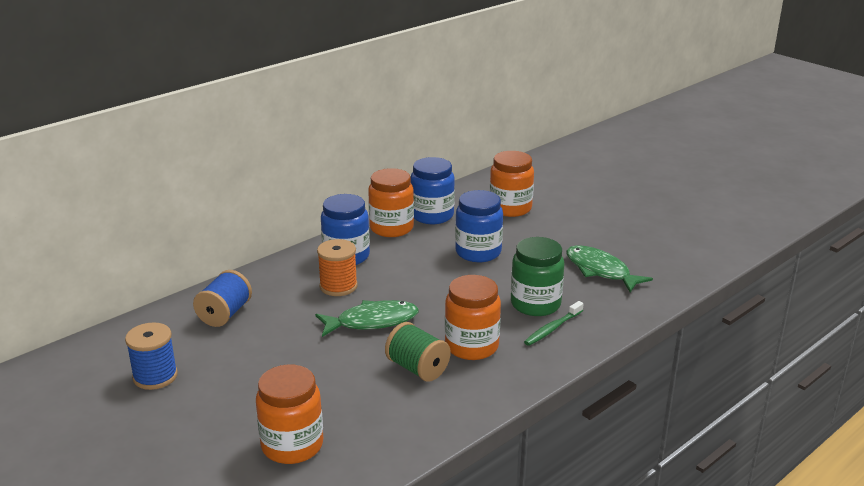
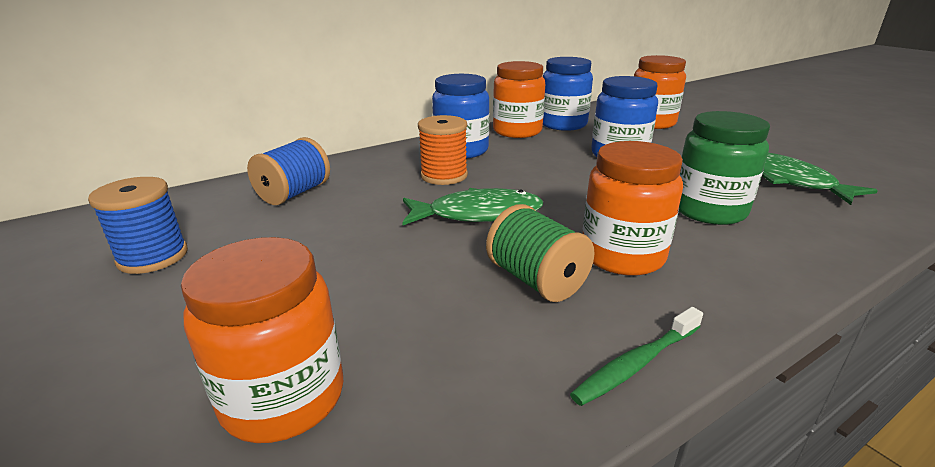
camera: 10 degrees right, 0 degrees up
(552, 328) = (746, 242): green toothbrush -> green toothbrush (636, 364)

